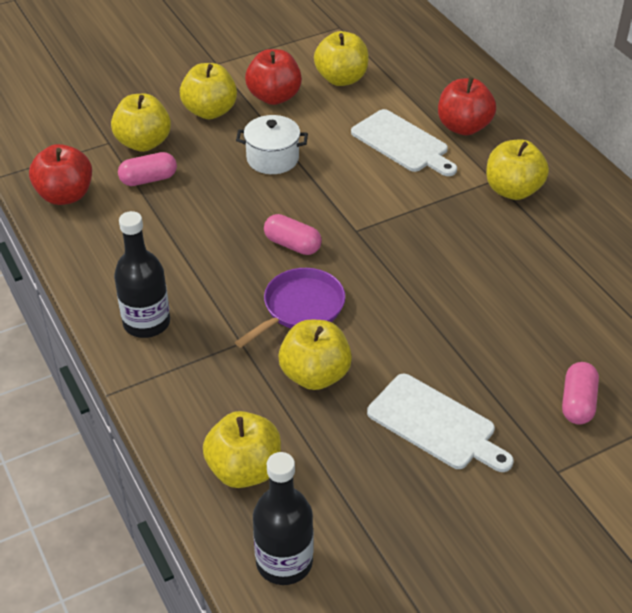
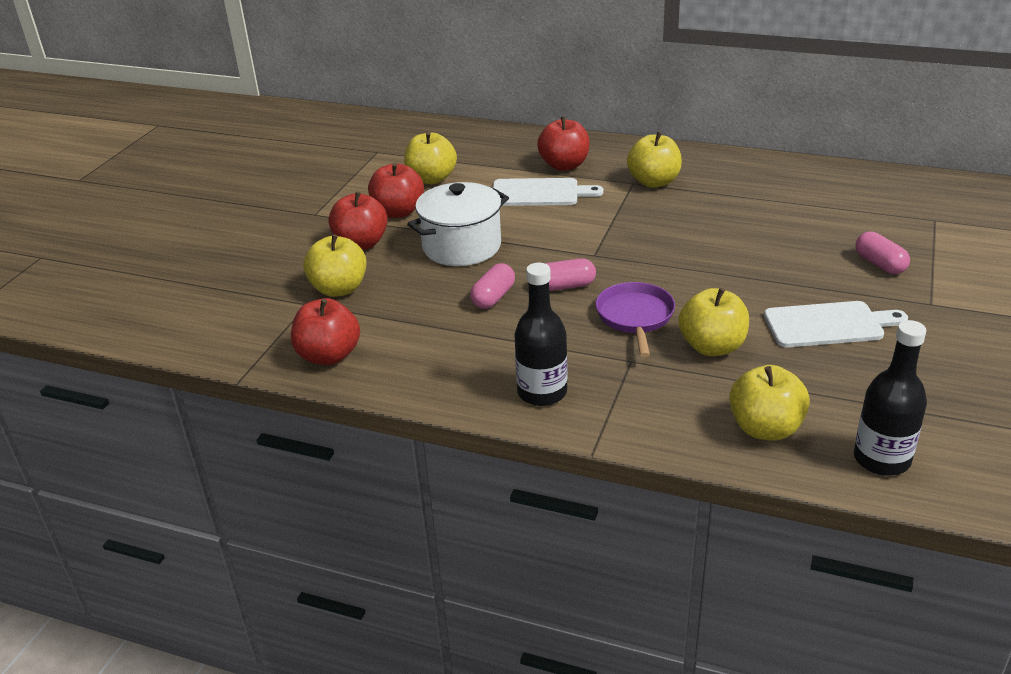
camera: 40 degrees left, 10 degrees down
(148, 179) = (384, 308): pink capsule -> pink capsule (493, 297)
(210, 111) = (361, 244): yellow apple -> red apple
(272, 159) = (462, 247): white pot -> white pot, size x1.52

